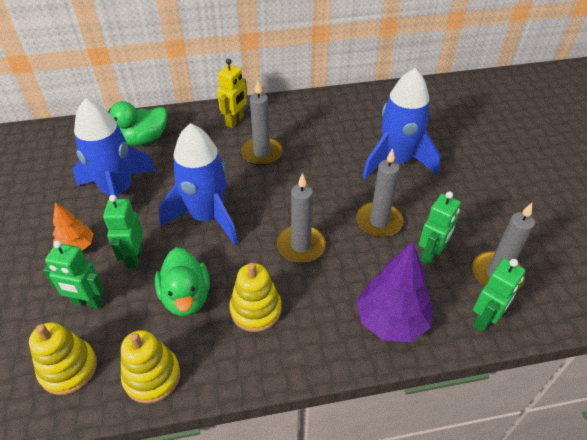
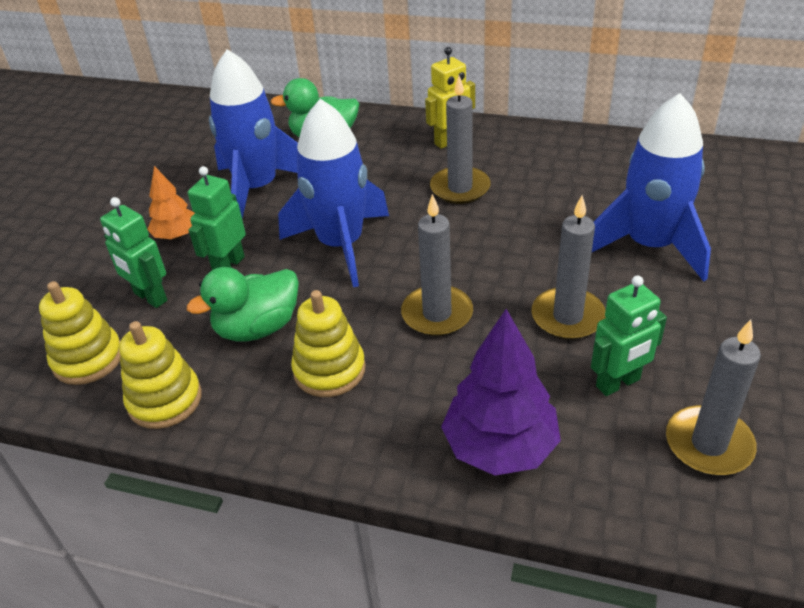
camera: 30 degrees right, 5 degrees down
(186, 297) = (257, 328): green duck -> green duck turned 45 degrees clockwise
(485, 319) = (645, 498): green robot -> none

